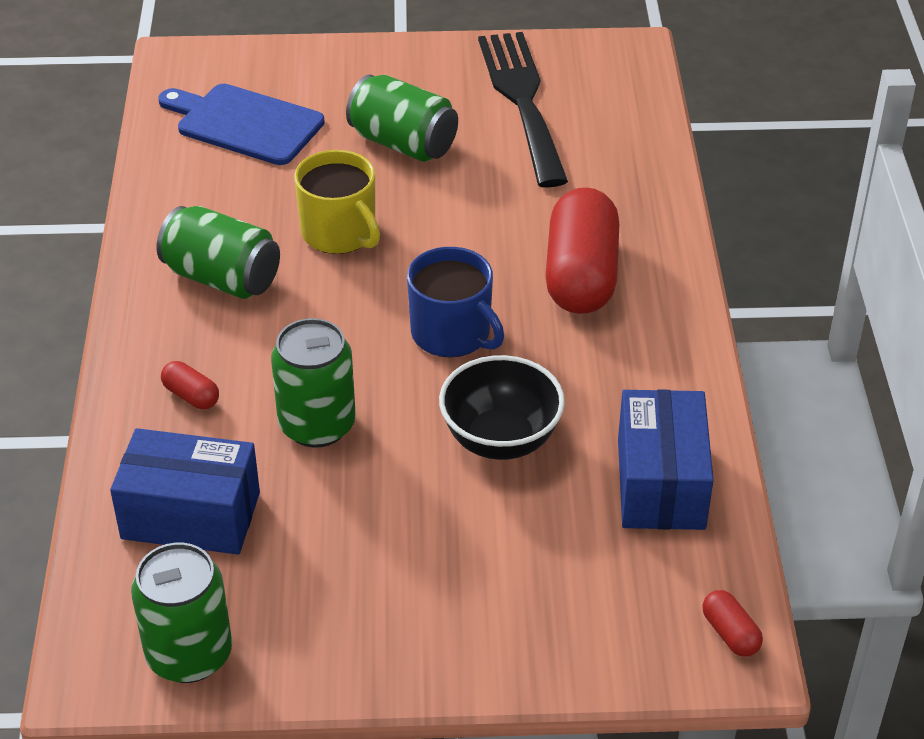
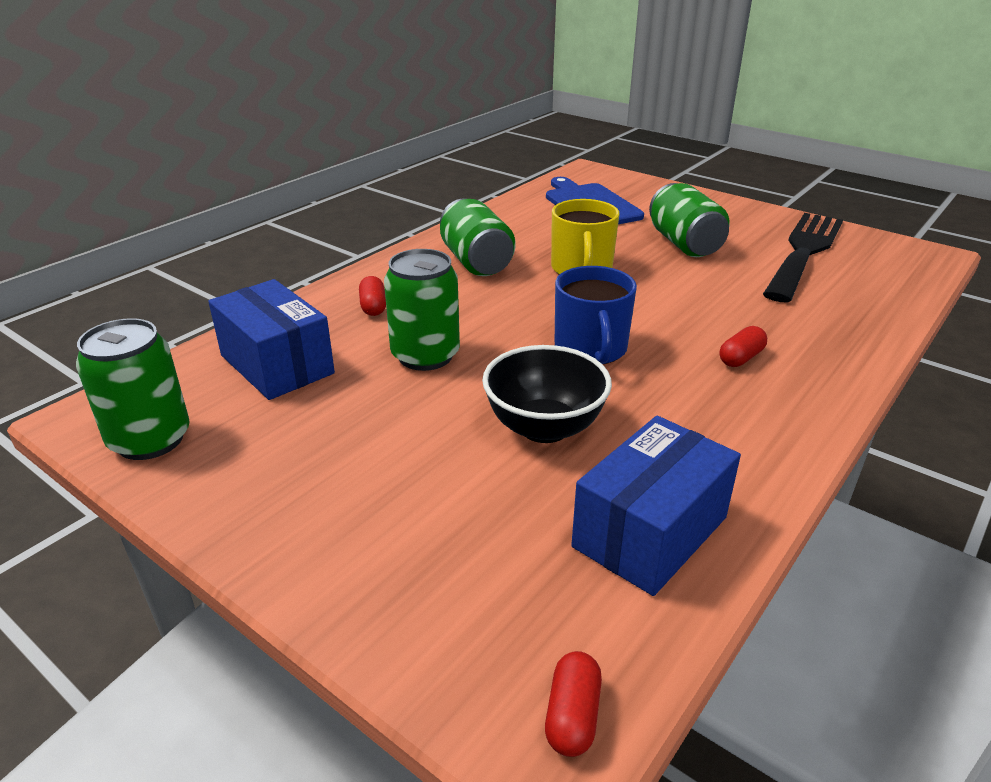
camera: 40 degrees right, 10 degrees down
(581, 276) = (741, 358): red capsule -> red capsule, size x0.42

